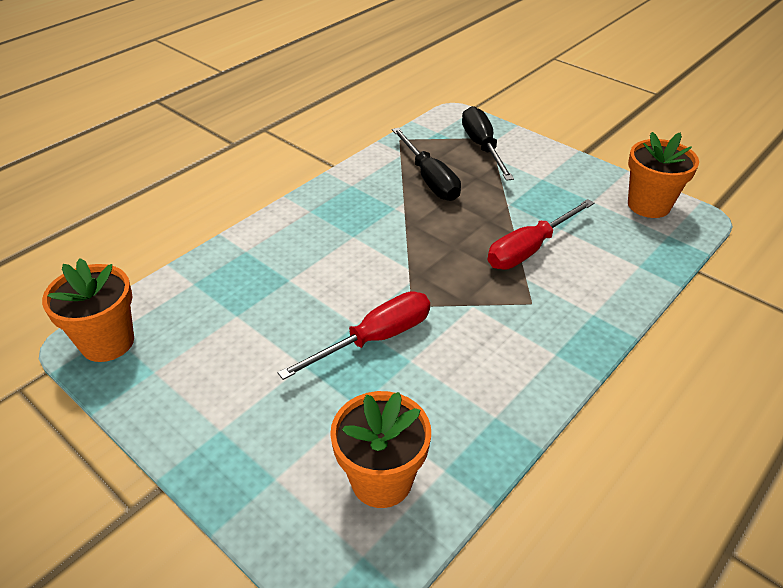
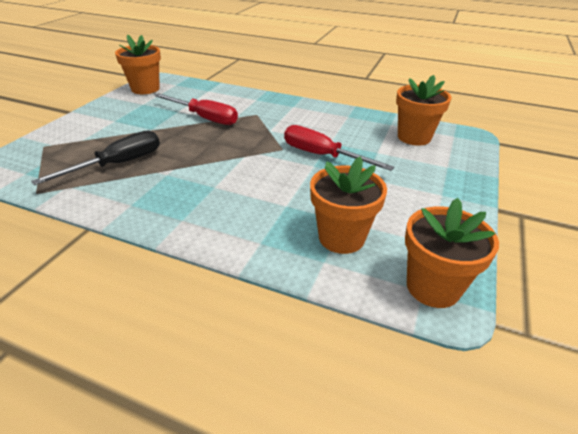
camera: 110 degrees left, 5 degrees down
(213, 304) = (341, 237): none -> orange flower pot
(482, 147) = (61, 147): black screwdriver -> none

